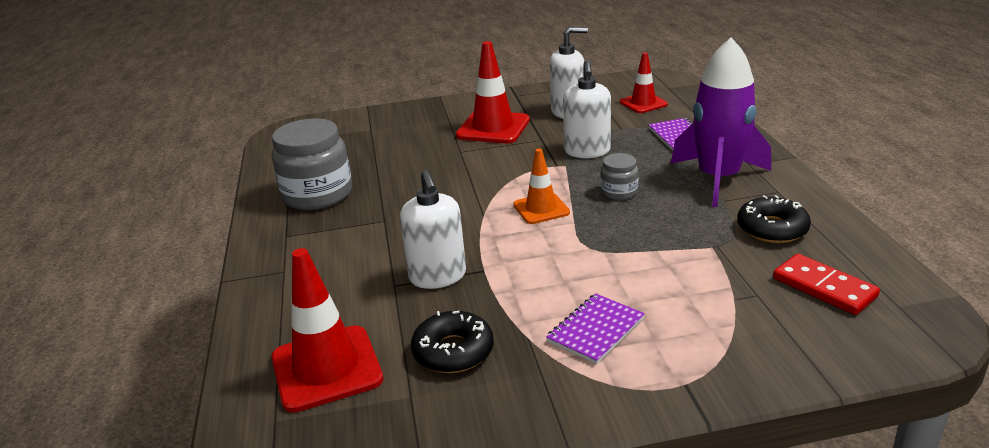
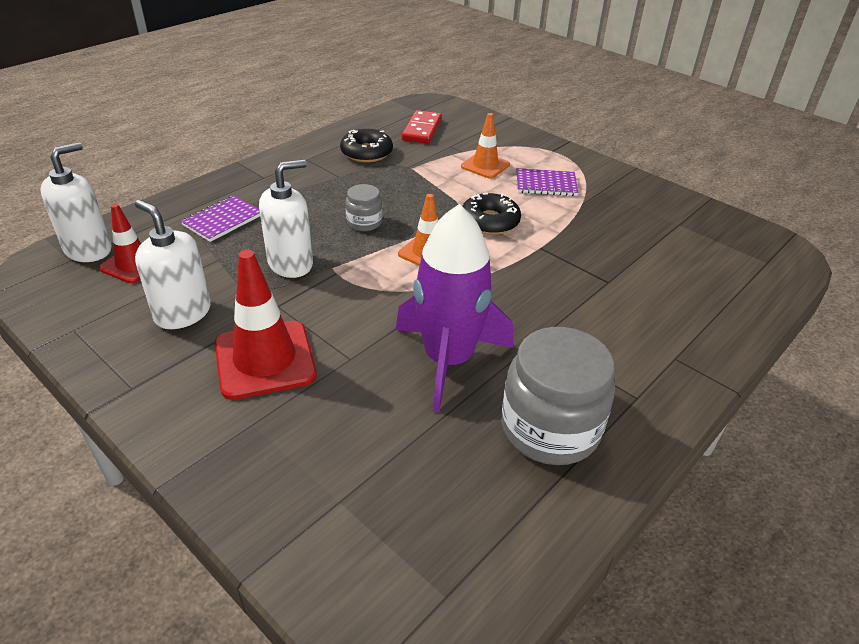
camera: 130 degrees left, 10 degrees up
(326, 368) = (712, 266): red traffic cone -> none
(438, 276) = (573, 265): white soap dispenser -> white soap dispenser (88, 250)
(453, 351) = (629, 224): black donut -> black donut (490, 221)
(680, 301) = (485, 166): none -> orange traffic cone
(718, 179) = (303, 184): purple rocket -> purple rocket (448, 360)

